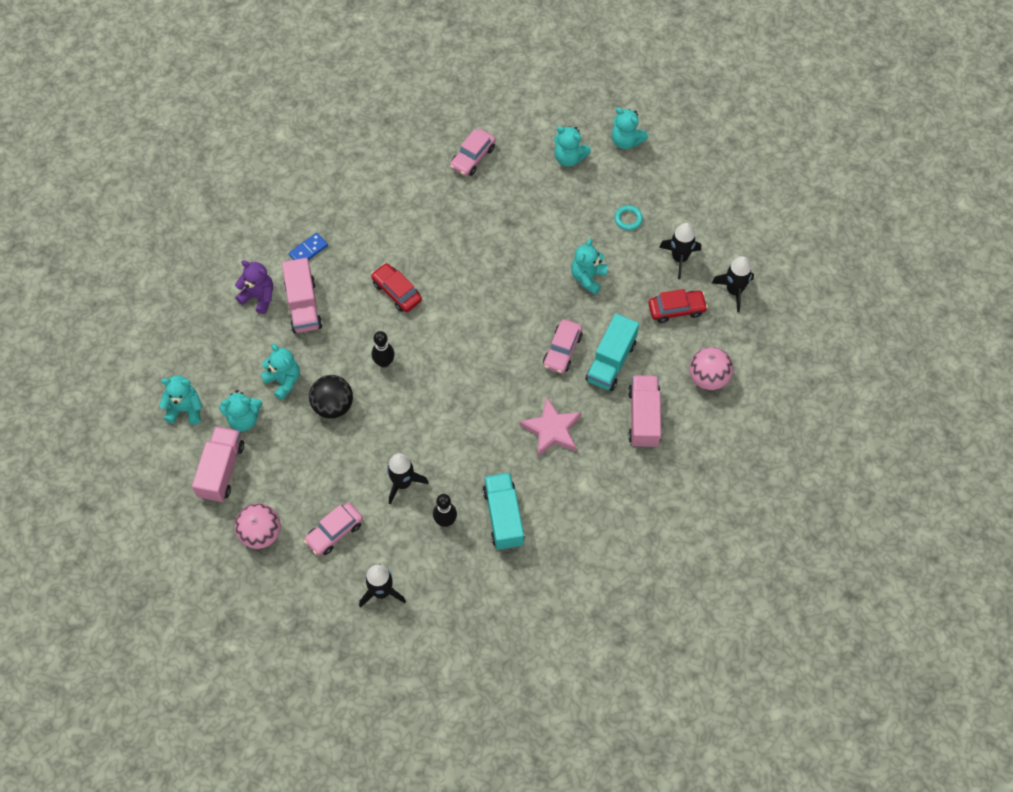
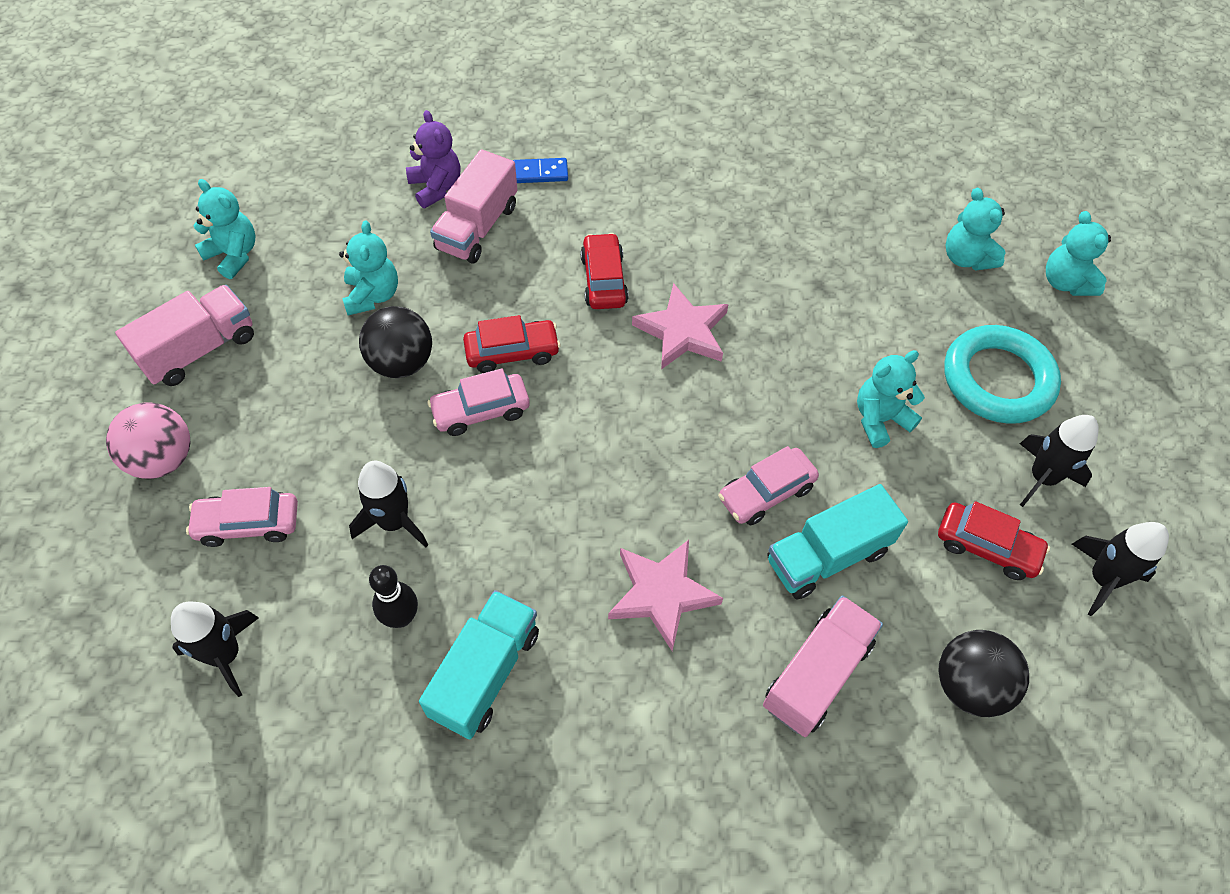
camera: 35 degrees right, 5 degrees down
(244, 419) = (285, 308): turquoise teddy bear -> none
(384, 362) = (512, 352): black bowling pin -> red car
(459, 294) = (682, 331): none -> pink star
(473, 157) = (833, 187): pink car -> pink car (481, 411)
(628, 219) = (997, 379): turquoise ring -> turquoise ring, size x2.36
(708, 378) = (969, 685): pink ball -> black ball

